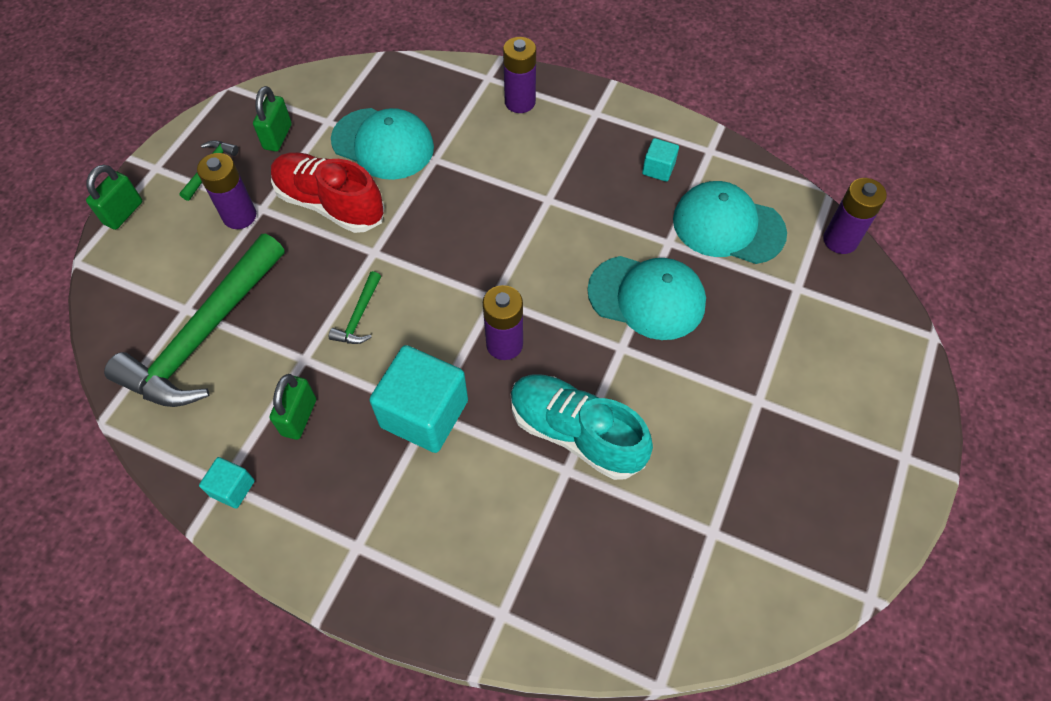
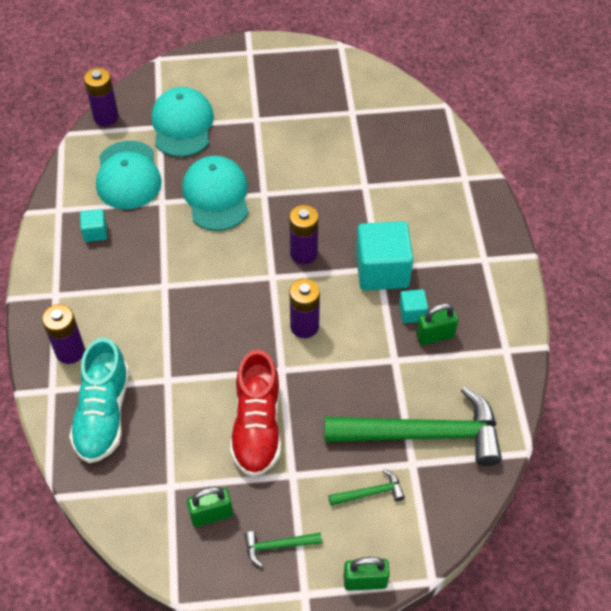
camera: 120 degrees left, 5 degrees down
(232, 488) = (504, 342): turquoise cube -> turquoise cube (412, 312)
(239, 216) = (309, 485): purple battery -> purple battery (304, 326)
(359, 316) = (340, 346): green hammer -> green hammer (370, 493)
(383, 144) = (172, 426): turquoise cap -> turquoise cap (182, 125)
(575, 433) = (339, 191): turquoise shoe -> turquoise shoe (103, 414)

